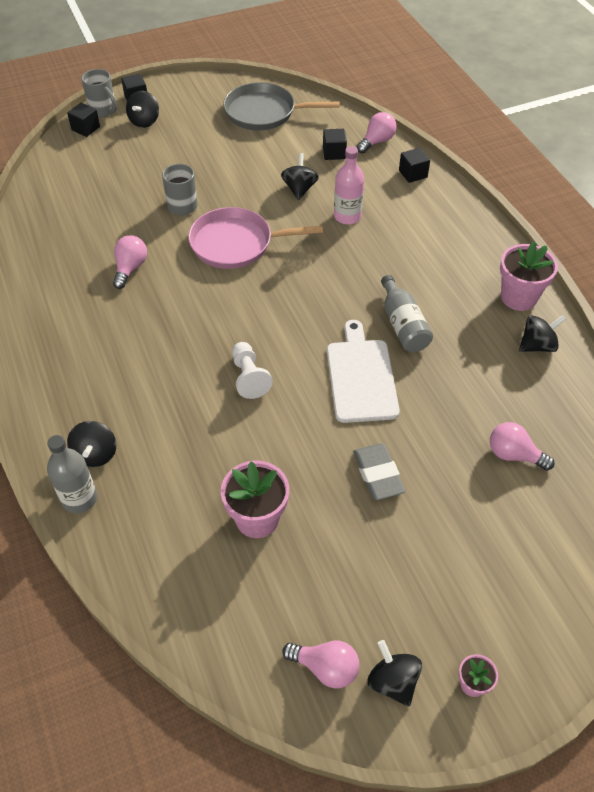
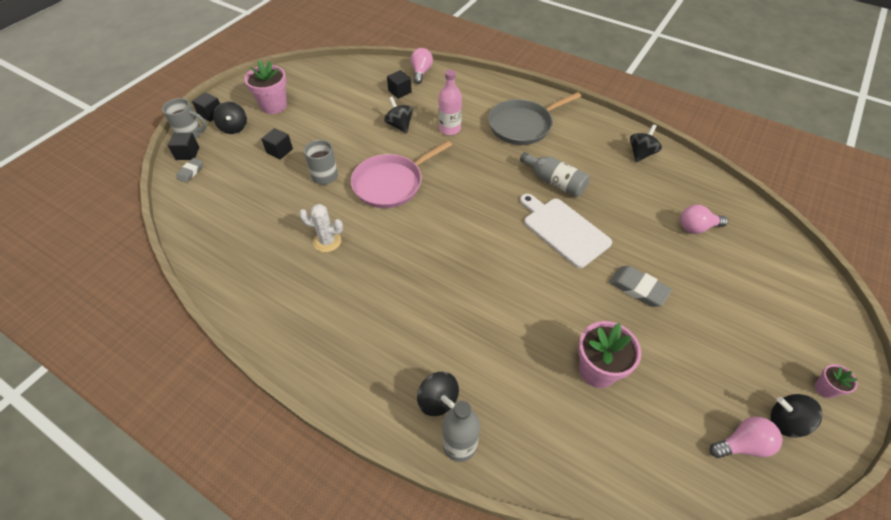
camera: 35 degrees left, 0 degrees up
(74, 147) = (190, 172): none -> grey eraser
(130, 268) = (327, 241): pink light bulb -> white cactus
(249, 377) = (492, 272): white pawn -> none
(264, 112) = (323, 85): grey pan -> grey pan (523, 125)
(413, 174) = (464, 83): black cube -> black cube (279, 151)
(518, 297) = (602, 130): pink flower pot -> pink flower pot (274, 106)

